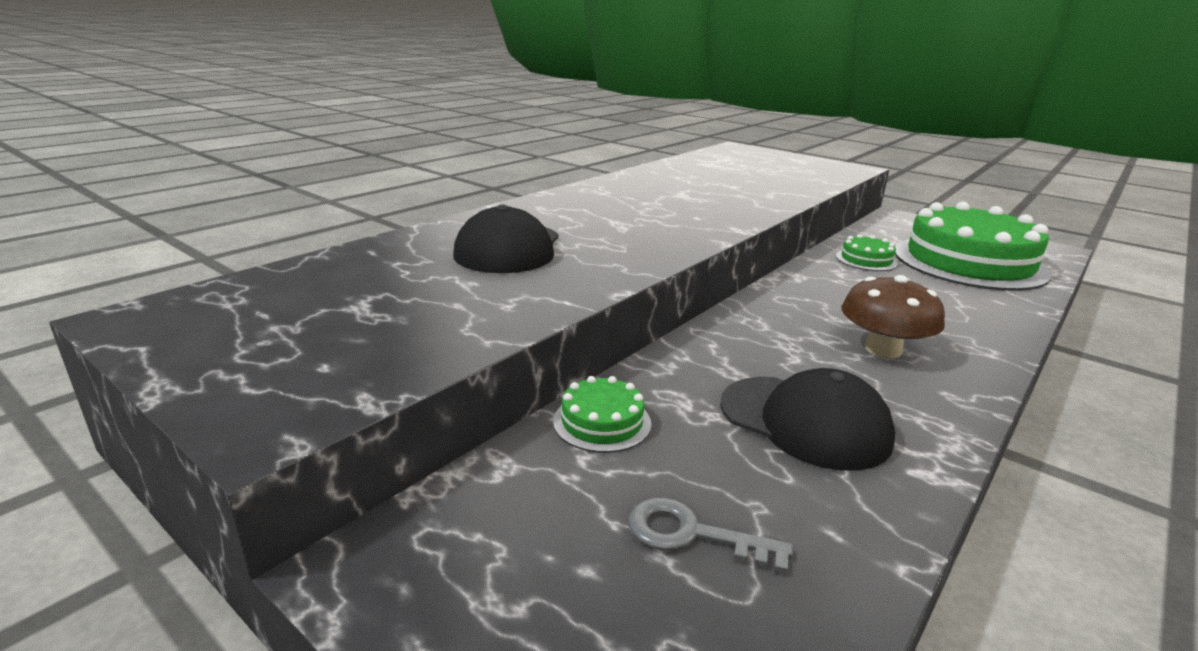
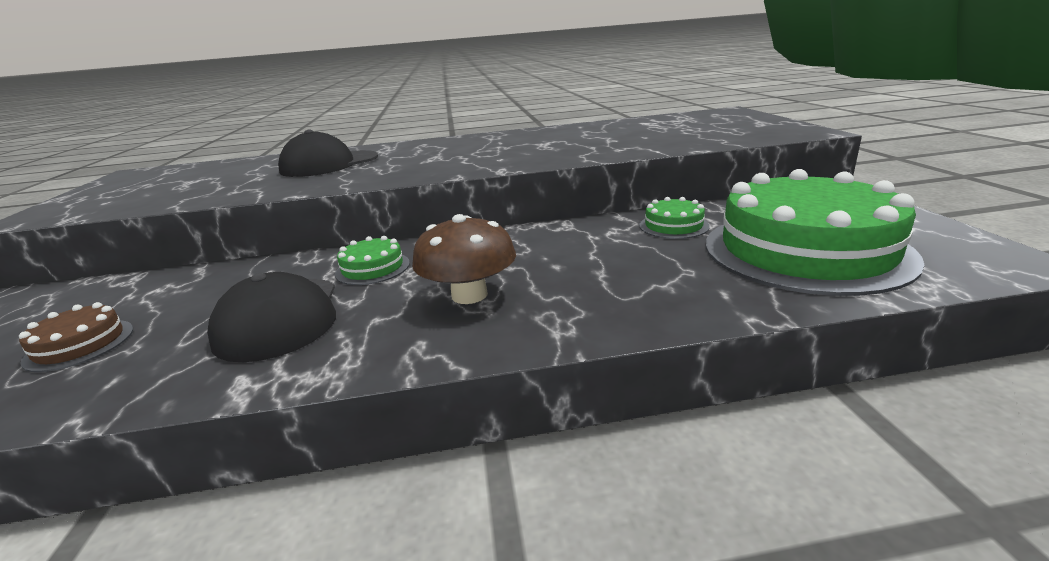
camera: 45 degrees right, 0 degrees up
(602, 422) = (206, 277): green cake -> green cake (372, 268)
(692, 534) = (80, 344): grey key -> brown cake

